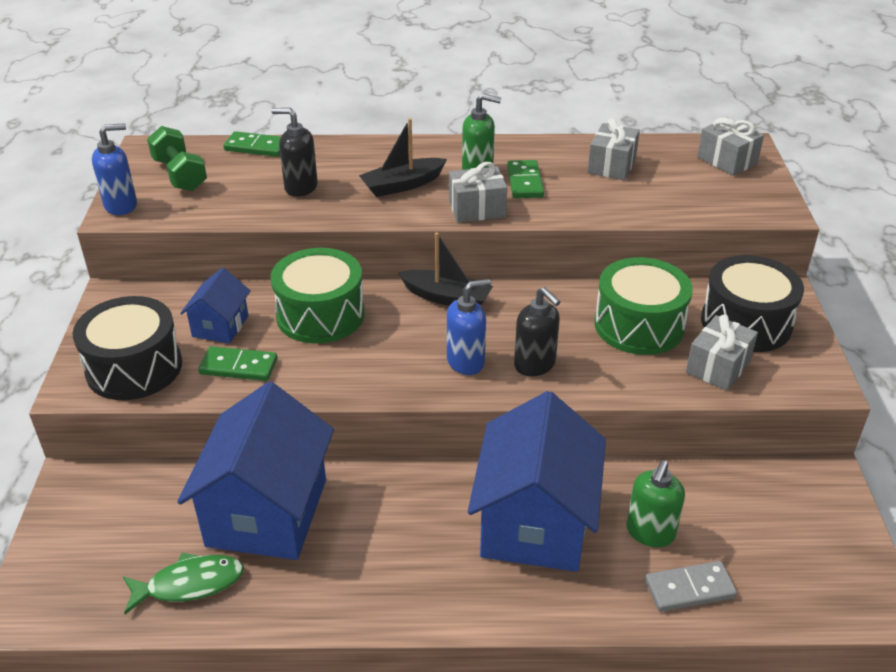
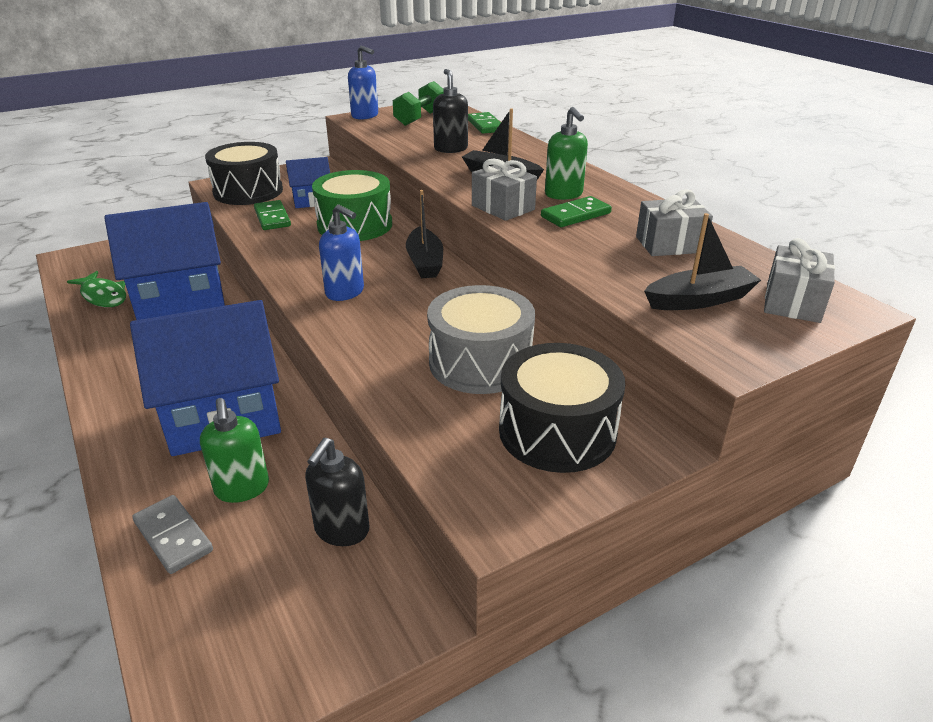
camera: 60 degrees right, 5 degrees down
(535, 365) = (367, 323): black soap dispenser -> black soap dispenser (341, 530)
(639, 325) = (480, 362): green drum -> grey drum
(650, 532) = (242, 489): green soap dispenser -> green soap dispenser turned 105 degrees counterclockwise
(701, 190) = (699, 300): none -> black boat
(718, 367) = (454, 429): grey gift -> none

